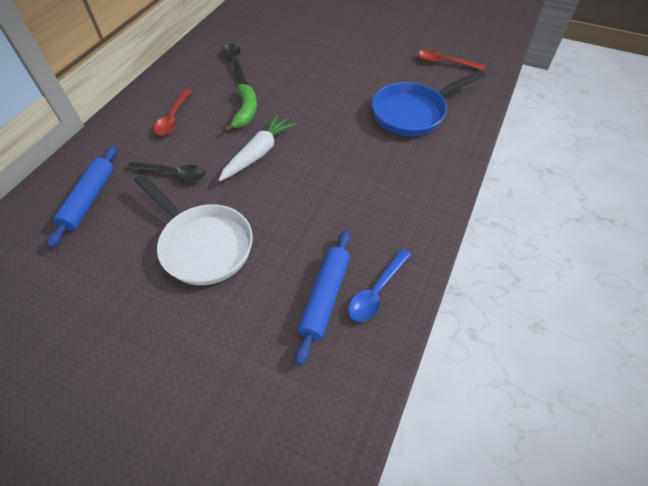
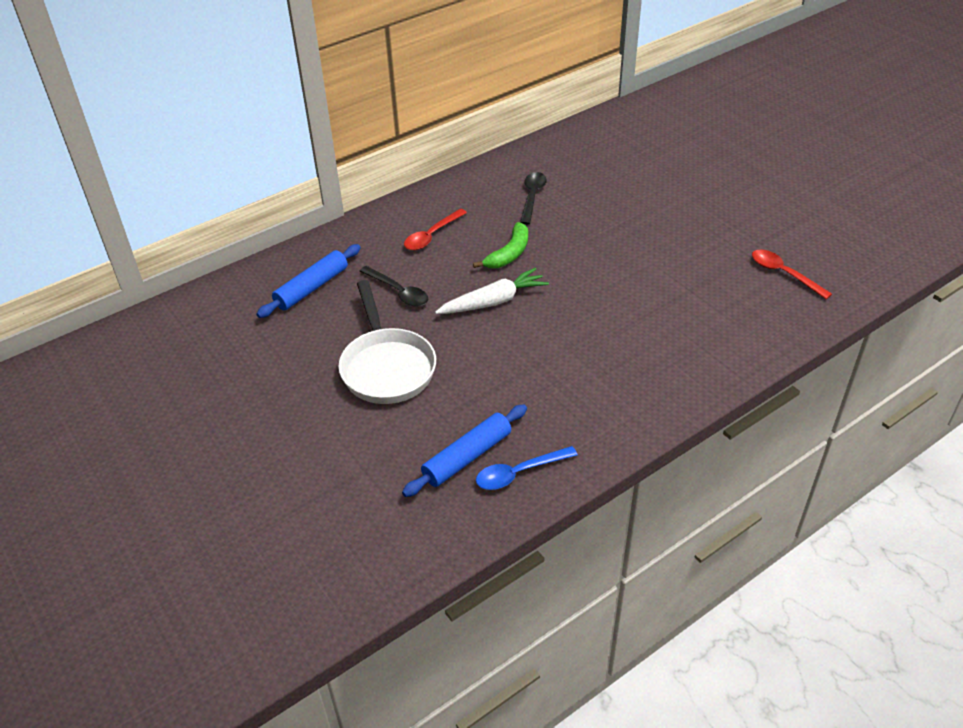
camera: 30 degrees right, 10 degrees down
(413, 113) = (695, 319): blue pan -> none

